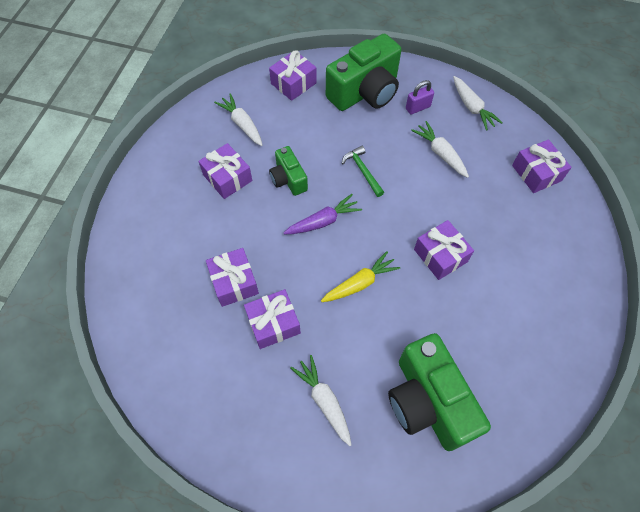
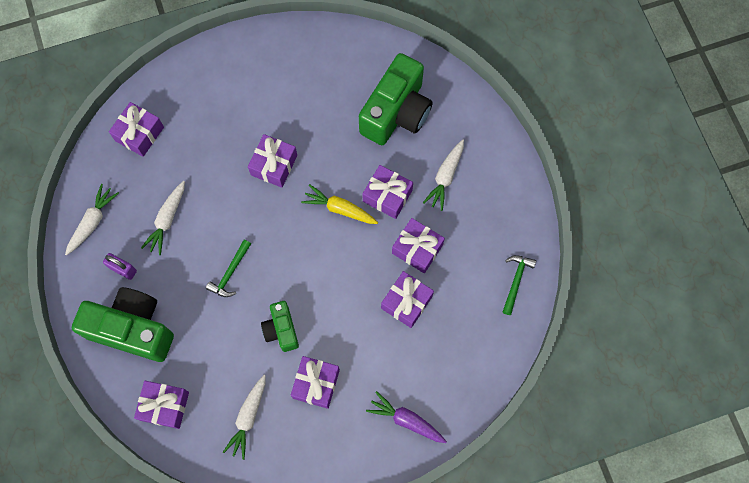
camera: 125 degrees left, 10 degrees up
(173, 391) = (516, 281): none -> green hammer
(288, 179) = (281, 330): green camera -> green camera turned 135 degrees clockwise
(323, 221) = (304, 272): purple carrot -> purple carrot (406, 420)
(343, 332) = (387, 196): none -> purple gift

